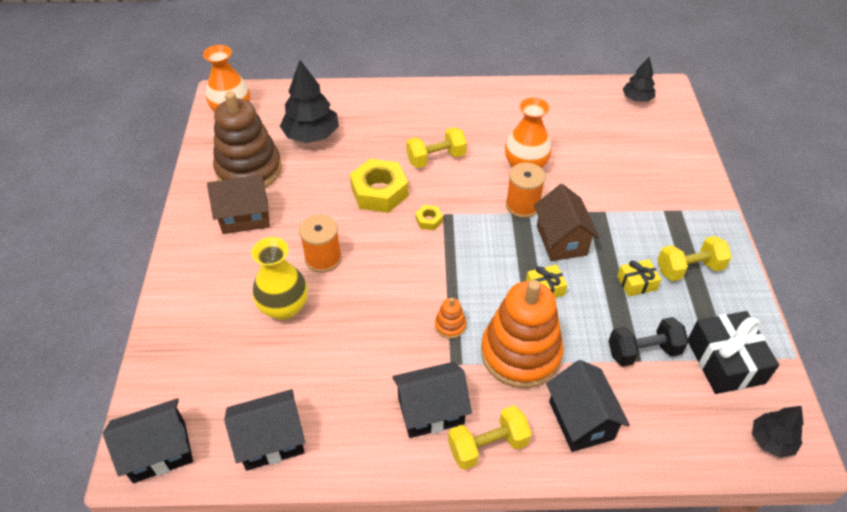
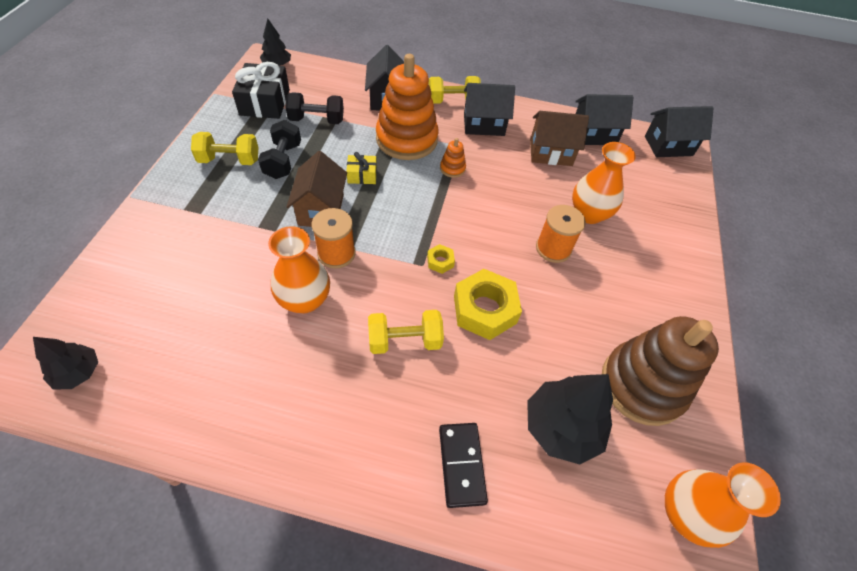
camera: 170 degrees left, 5 degrees up
(245, 217) = (637, 315): brown house -> brown house (550, 153)
(284, 307) = (589, 214): yellow vase -> orange vase
(375, 107) = (462, 464): none -> black domino
(636, 283) = (283, 161): yellow gift -> black dumbbell

